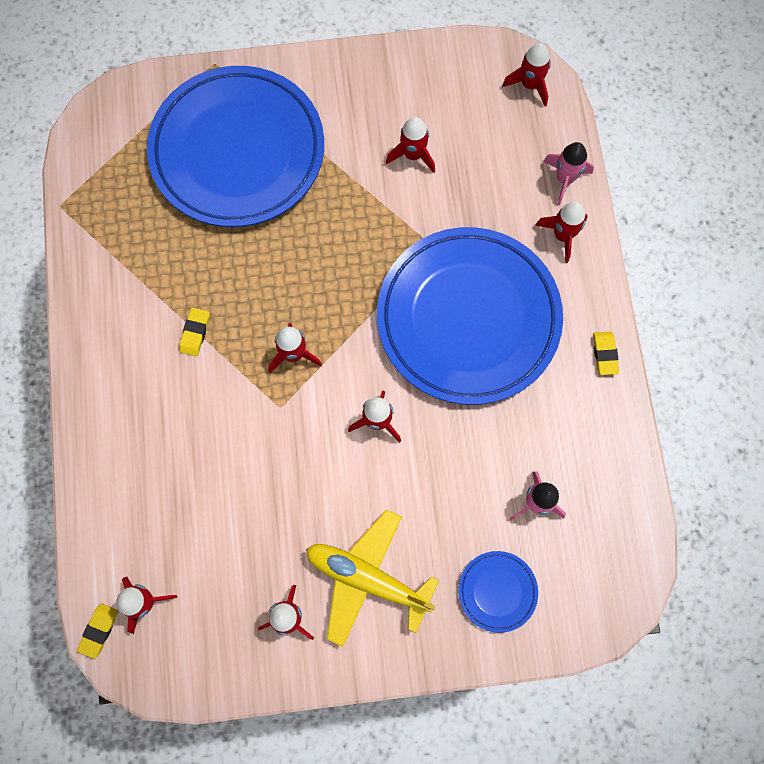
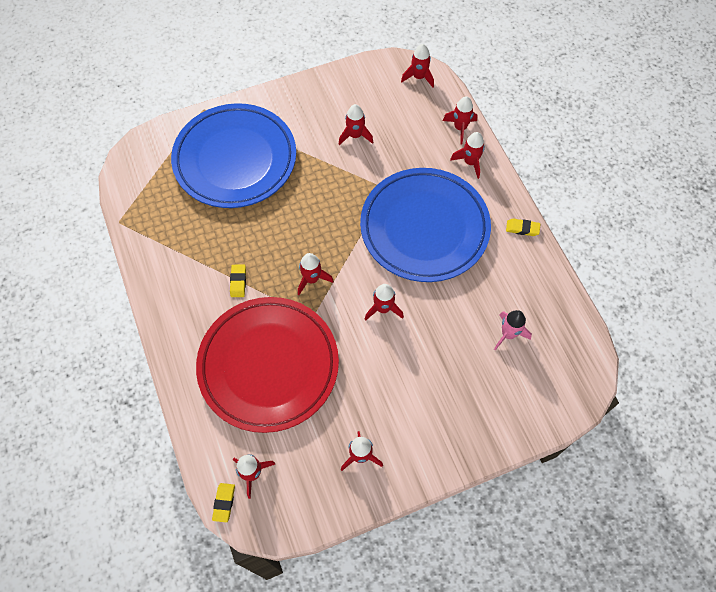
camera: 15 degrees left, 10 degrees down
(204, 462) = (268, 366): none -> red plate
(367, 578) = (408, 415): yellow plane -> none
(497, 591) = (501, 399): blue plate -> none
(564, 179) = (460, 128): pink rocket -> red rocket
(604, 354) = (522, 228): yellow eraser -> yellow eraser turned 60 degrees counterclockwise

